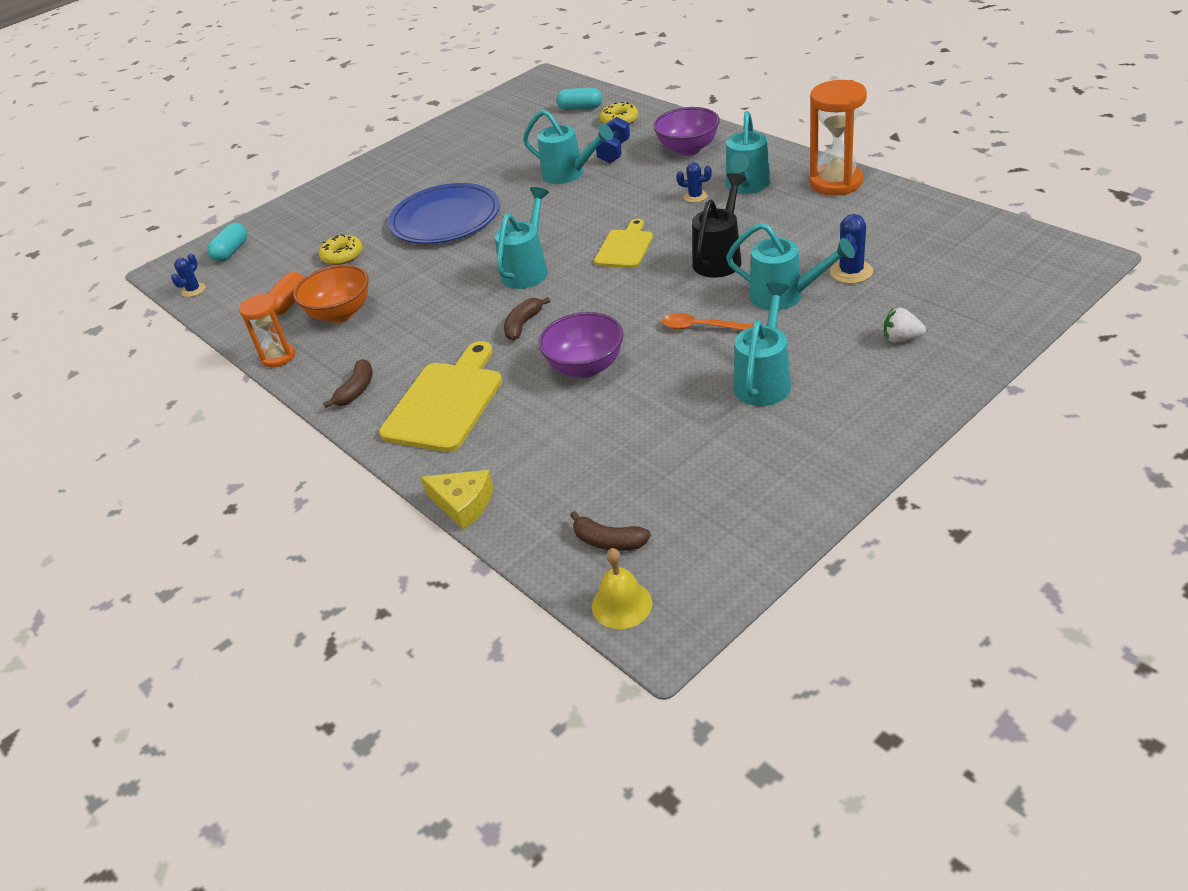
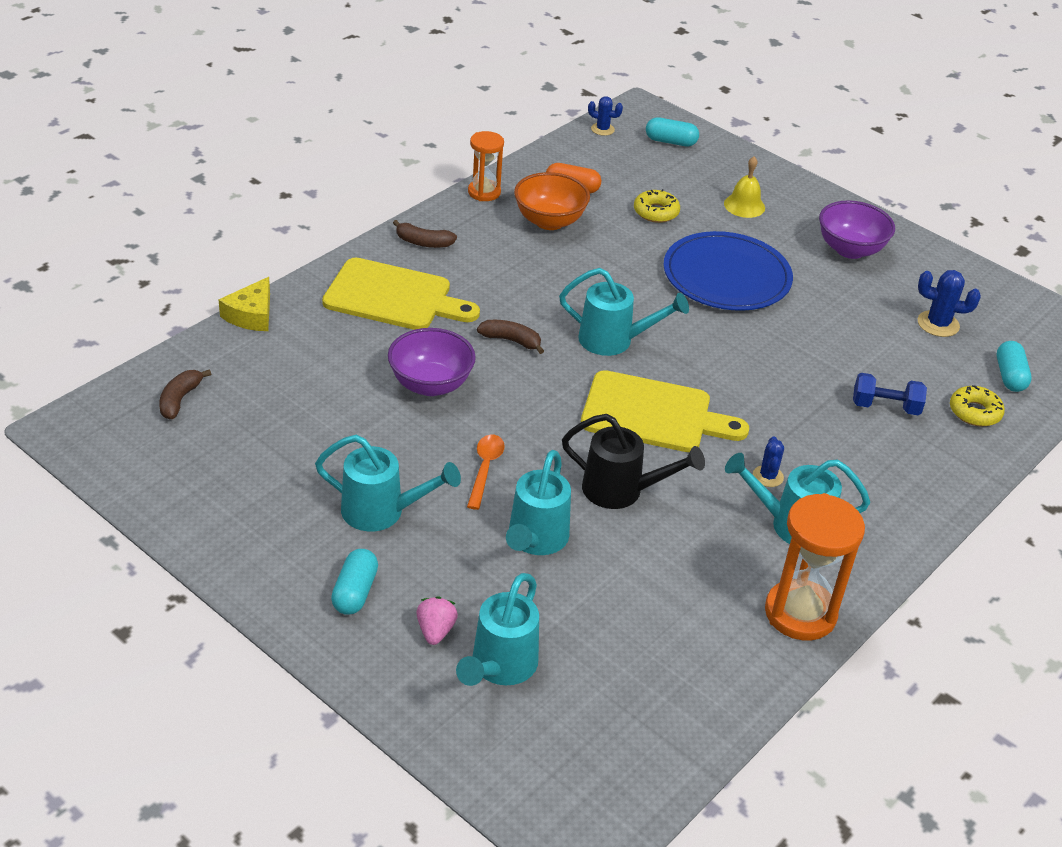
camera: 75 degrees right, 0 degrees up
(569, 174) = (827, 368): turquoise watering can -> turquoise watering can (500, 667)
(621, 604) = (105, 406): yellow bell -> yellow bell (744, 205)
(625, 247) = (653, 414): yellow cutting board -> yellow cutting board, size x1.64
(688, 149) = (894, 475): purple bowl -> purple bowl (850, 249)
(851, 272) = (579, 603): blue cactus -> blue cactus (938, 324)
(868, 386) = (355, 592): none -> turquoise capsule
(901, 339) = (435, 631): white strawberry -> pink strawberry

